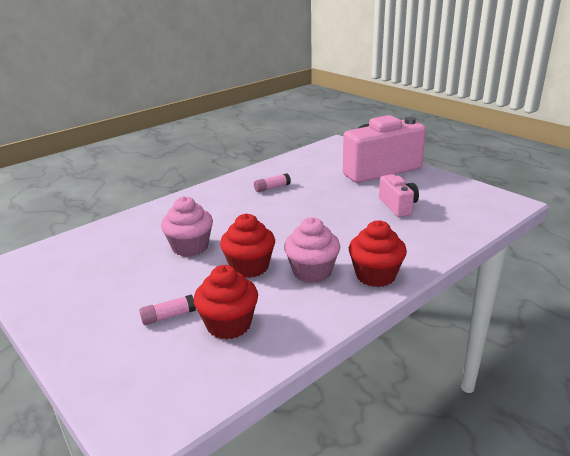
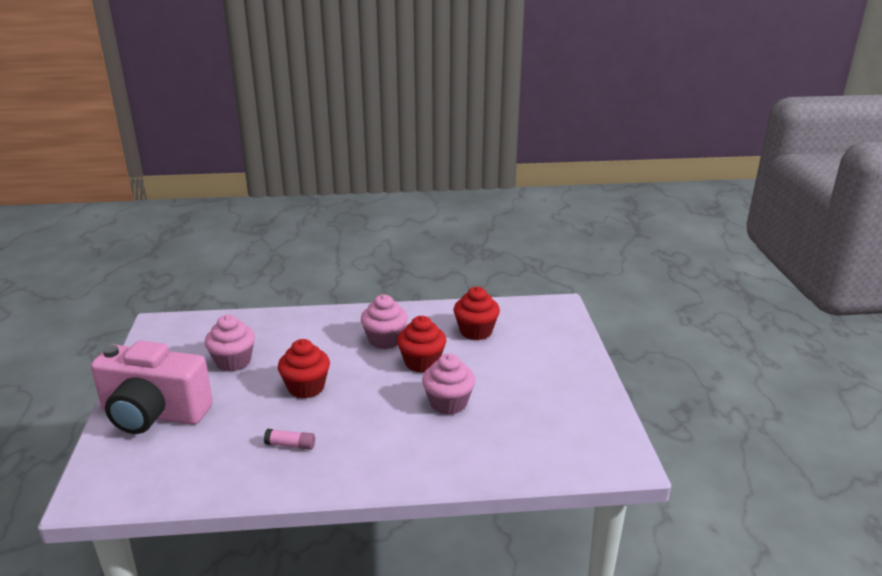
camera: 145 degrees left, 0 degrees up
(168, 316) = (509, 352): pink glue stick -> none
(375, 275) = (351, 320): red cupcake -> red cupcake (306, 387)
(398, 206) = (233, 361): pink camera -> pink cupcake

